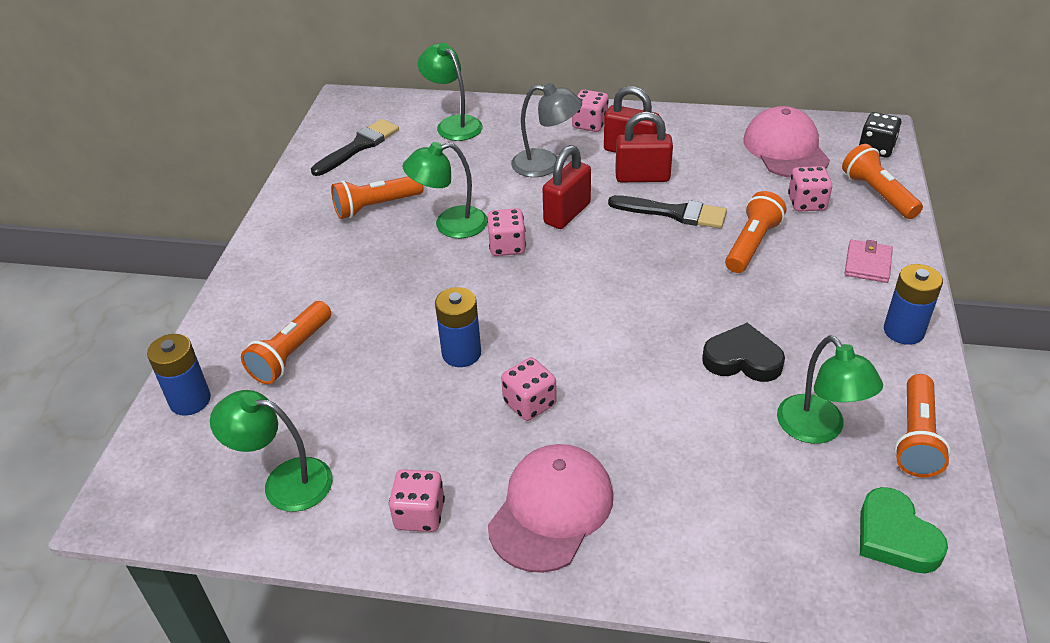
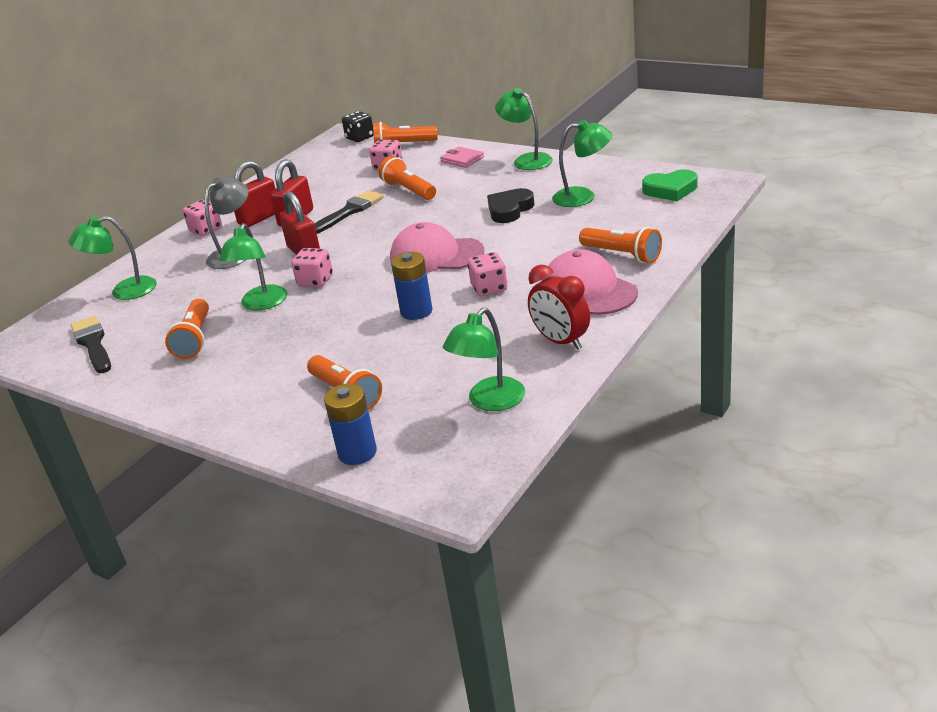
camera: 65 degrees left, 10 degrees down
(419, 514) = (561, 341): pink dice -> red clock
(785, 149) = (326, 164): pink cap -> pink cap (436, 255)
(903, 331) = (526, 160): blue battery -> green lamp
(916, 438) = (608, 172): orange flashlight -> orange flashlight (622, 255)

